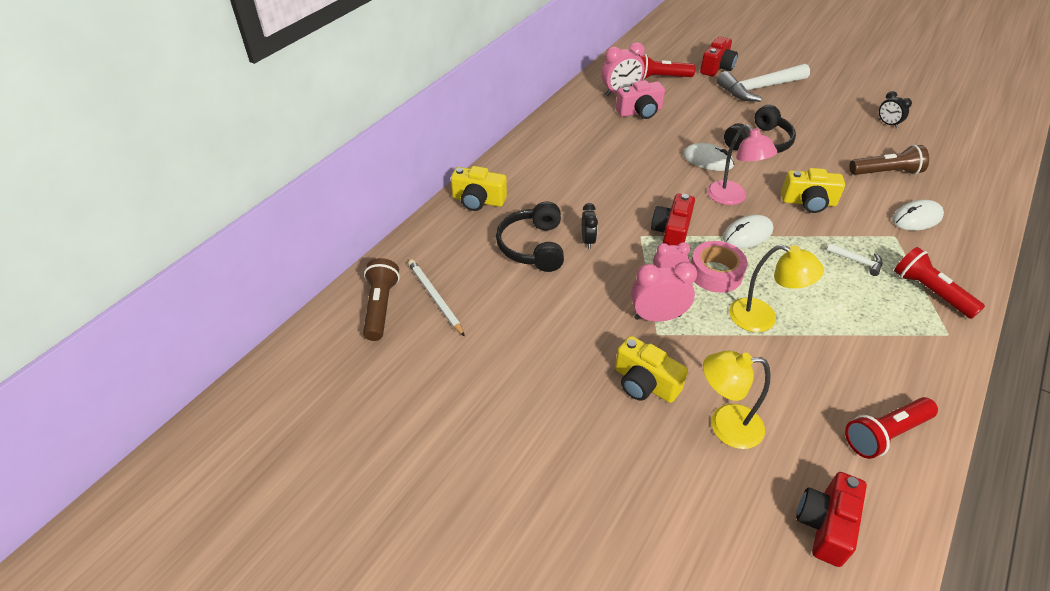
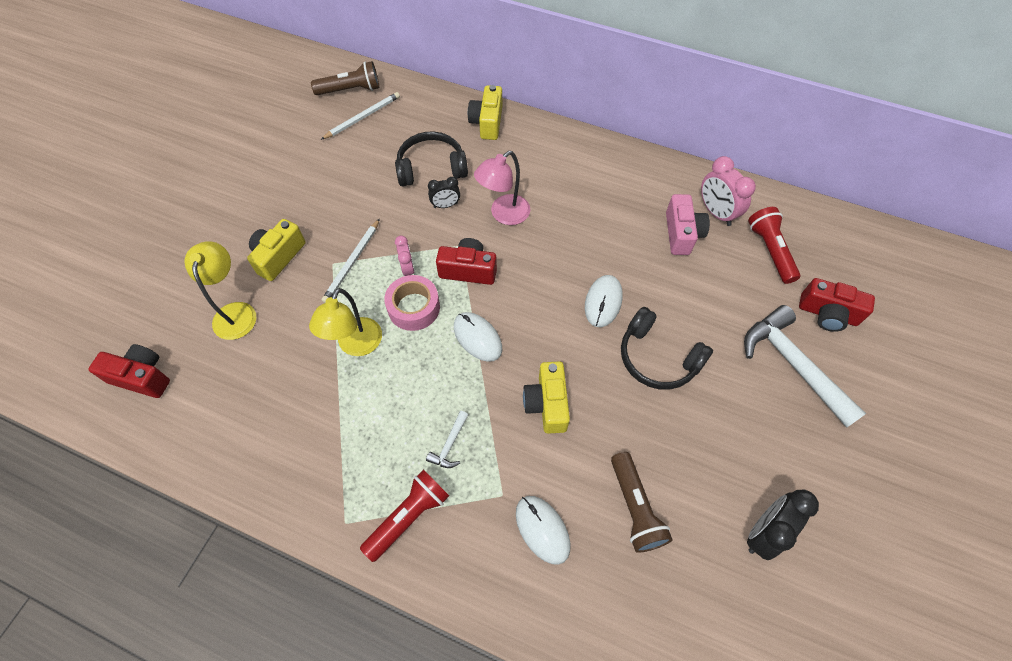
camera: 80 degrees right, 15 degrees up
(640, 112) = (681, 234): pink camera -> pink camera turned 150 degrees counterclockwise
(657, 317) = (352, 262): pink clock -> white pencil
(732, 198) = (537, 325): pink lamp -> pink lamp (504, 214)
(885, 434) = (222, 435): red flashlight -> none
(887, 124) = (763, 532): black clock -> black clock, size x1.65

